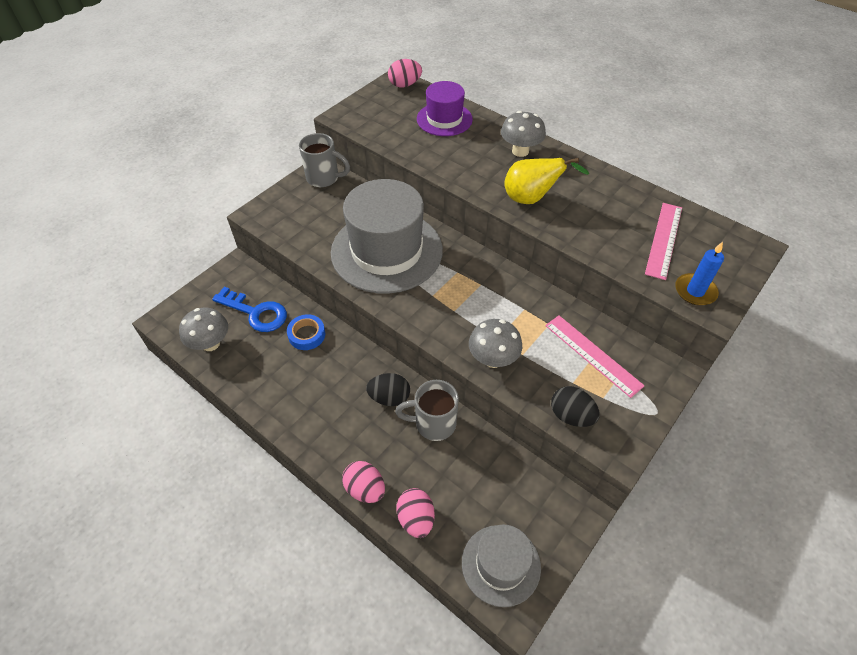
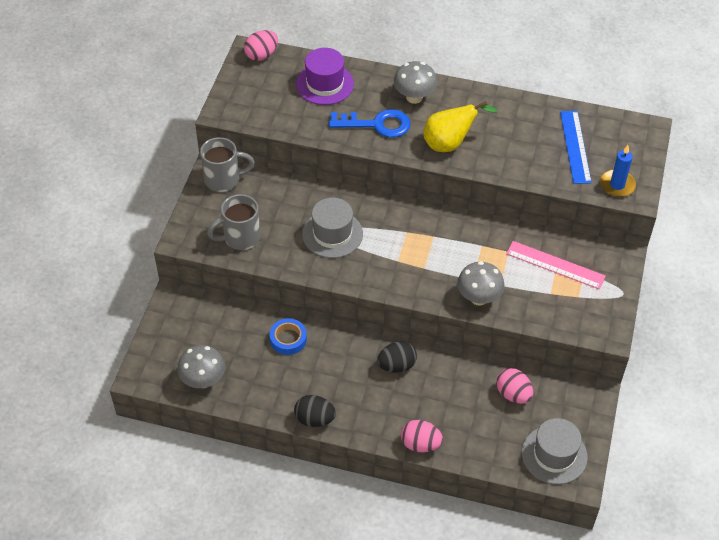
camera: 25 degrees left, 0 degrees up
(256, 312) = (225, 336): blue key -> blue key (376, 124)
(386, 251) = (332, 234): grey hat -> grey hat, size x0.55
(416, 519) = (473, 449): pink egg -> pink egg (513, 394)
(433, 423) = (446, 372): grey mug -> grey mug (240, 238)
(571, 416) = (561, 320): black egg -> black egg (314, 419)
(664, 240) = (575, 146): pink ruler -> blue ruler

